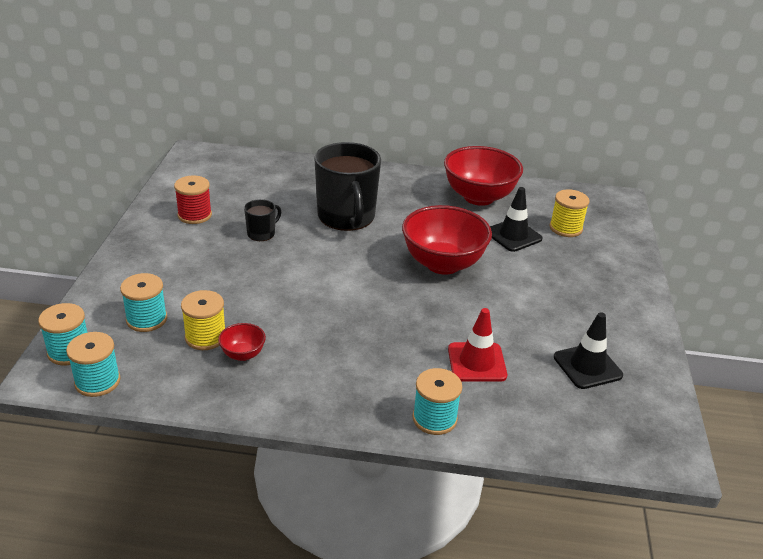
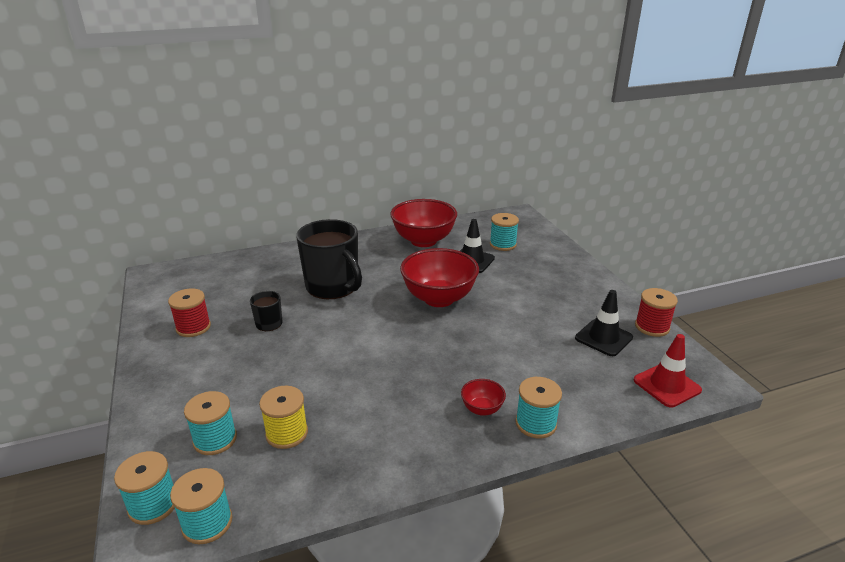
camera: 25 degrees left, 5 degrees down
(243, 354) = (334, 435): red bowl -> red bowl (482, 409)
(477, 362) = (527, 365): red traffic cone -> red traffic cone (667, 385)
(565, 228) = (503, 244): yellow spool -> turquoise spool
(658, 376) = (652, 327): none -> red spool

